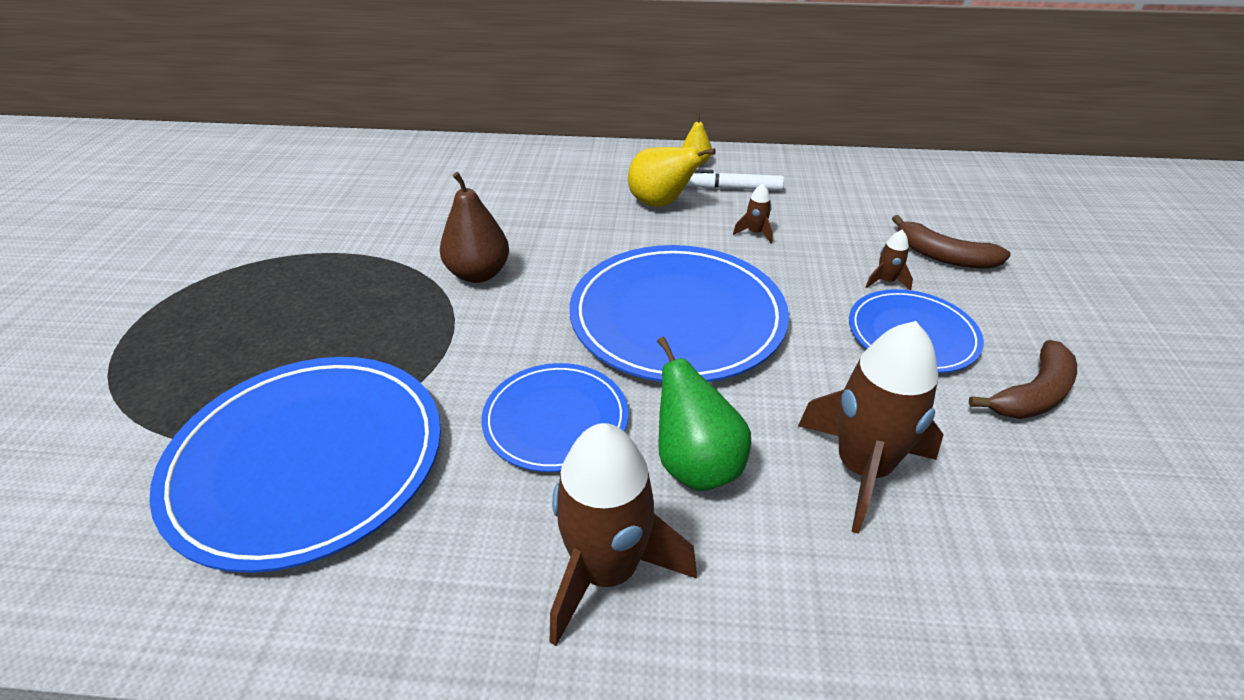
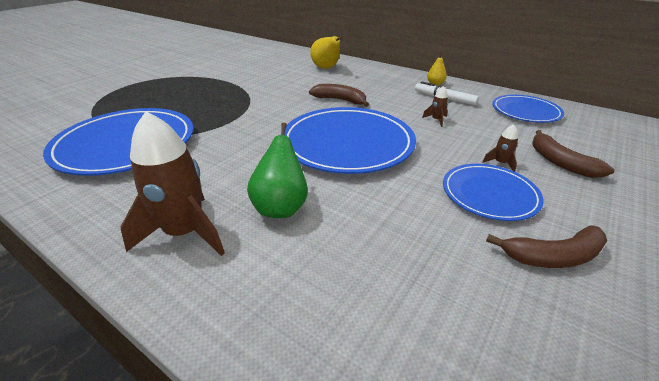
camera: 30 degrees right, 5 degrees down
(478, 274) = (271, 101): brown pear -> none
(555, 420) = (237, 164): blue plate -> blue plate (525, 111)
(588, 237) = (340, 100): none -> brown banana
(661, 203) = (395, 96): yellow pear -> yellow pear (326, 68)
(862, 468) = (375, 247): brown rocket -> none

